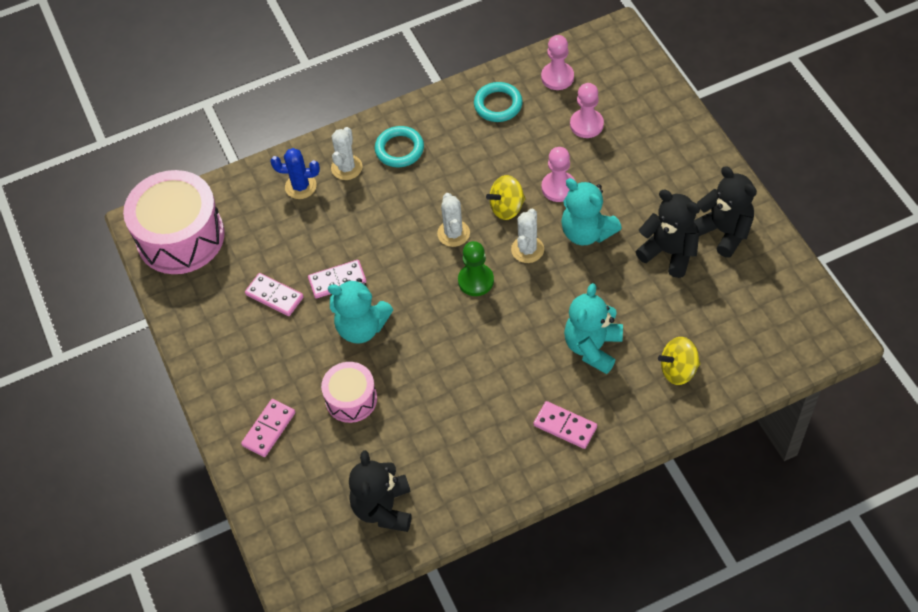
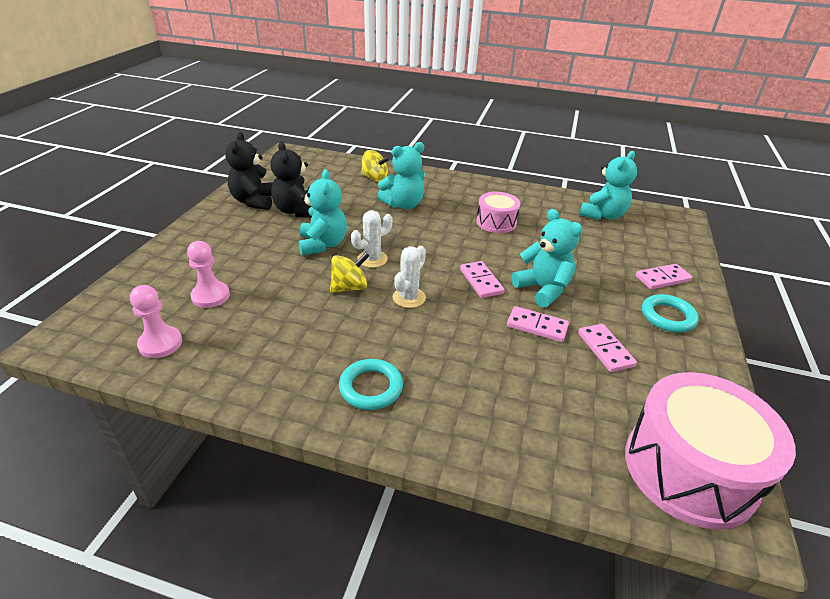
camera: 145 degrees left, 20 degrees down
(300, 186) = (505, 425): blue cactus -> none
(346, 167) = (440, 409): white cactus -> none
(351, 399) = (585, 261): pink drum -> pink drum (496, 222)
(383, 508) = (602, 215): black teddy bear -> turquoise teddy bear
(476, 281) = (429, 265): green pawn -> none
(498, 105) = (238, 359): turquoise ring -> turquoise ring (667, 317)
(507, 208) = (349, 287): yellow spinning top -> yellow spinning top turned 45 degrees counterclockwise
(558, 187) = (297, 275): pink pawn -> none
(565, 426) = (461, 191): pink domino -> pink domino (481, 281)

